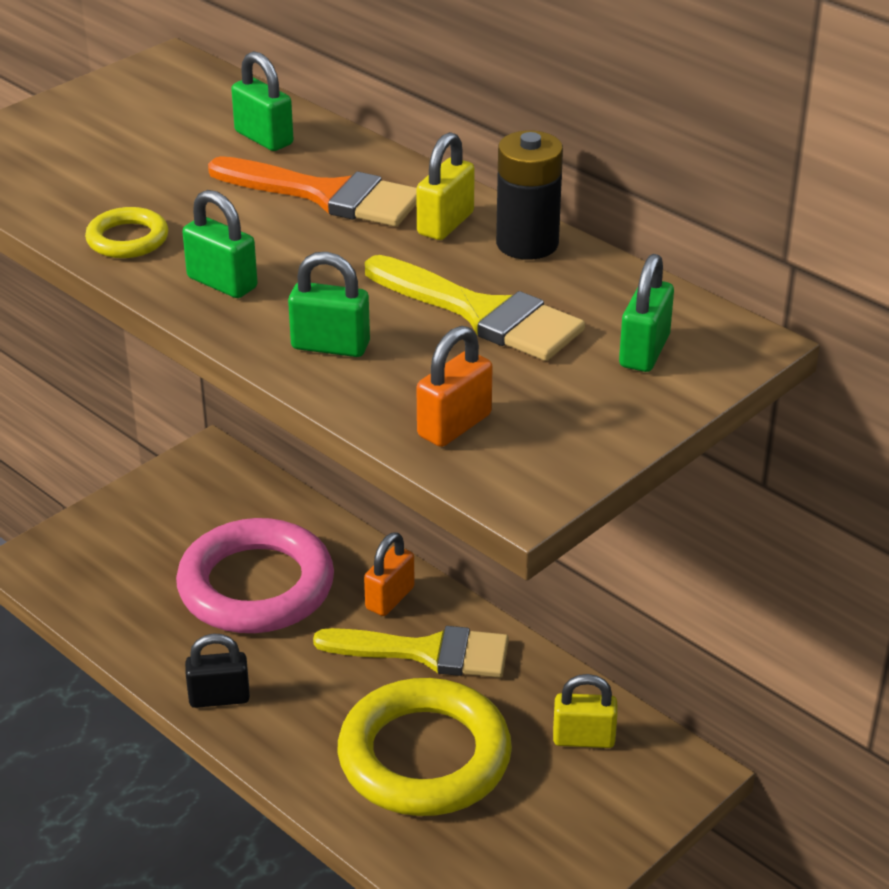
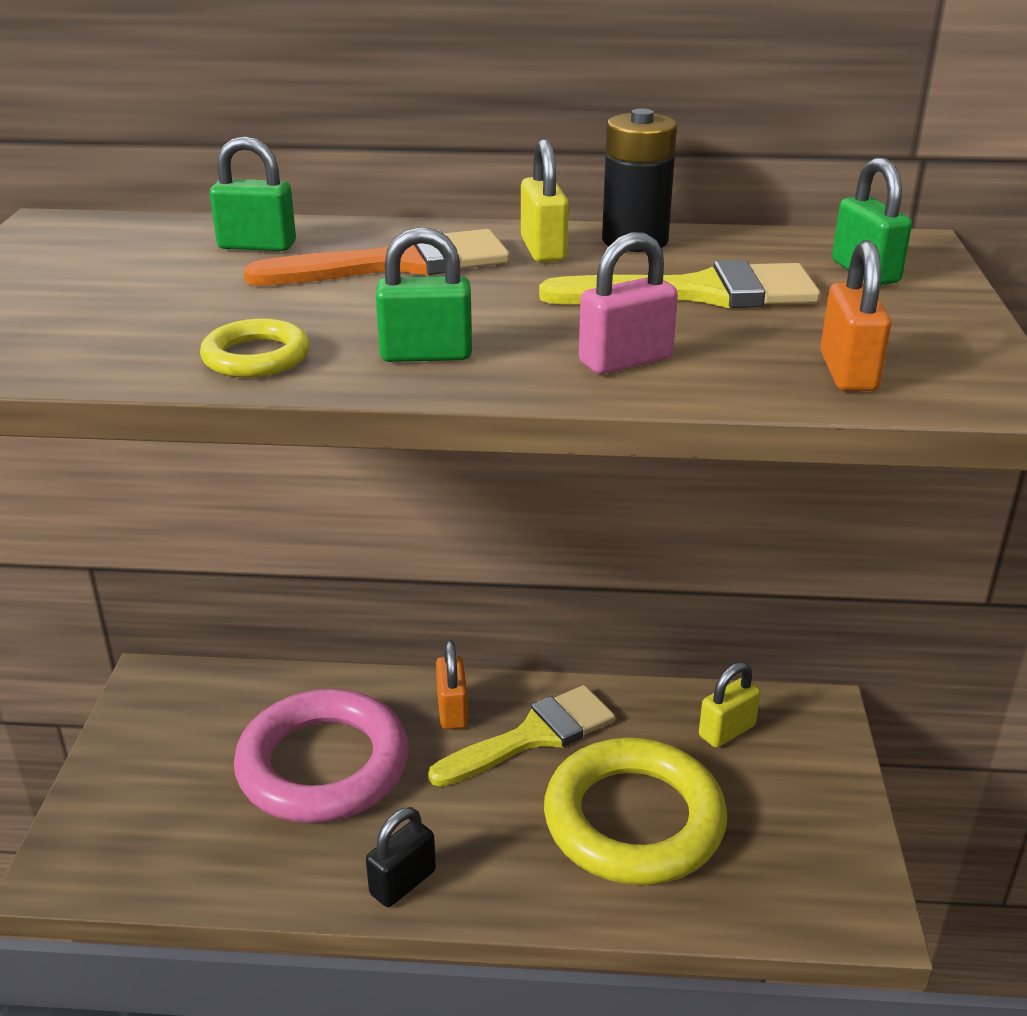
camera: 40 degrees left, 5 degrees down
(330, 346) = (625, 361): green padlock -> pink padlock

